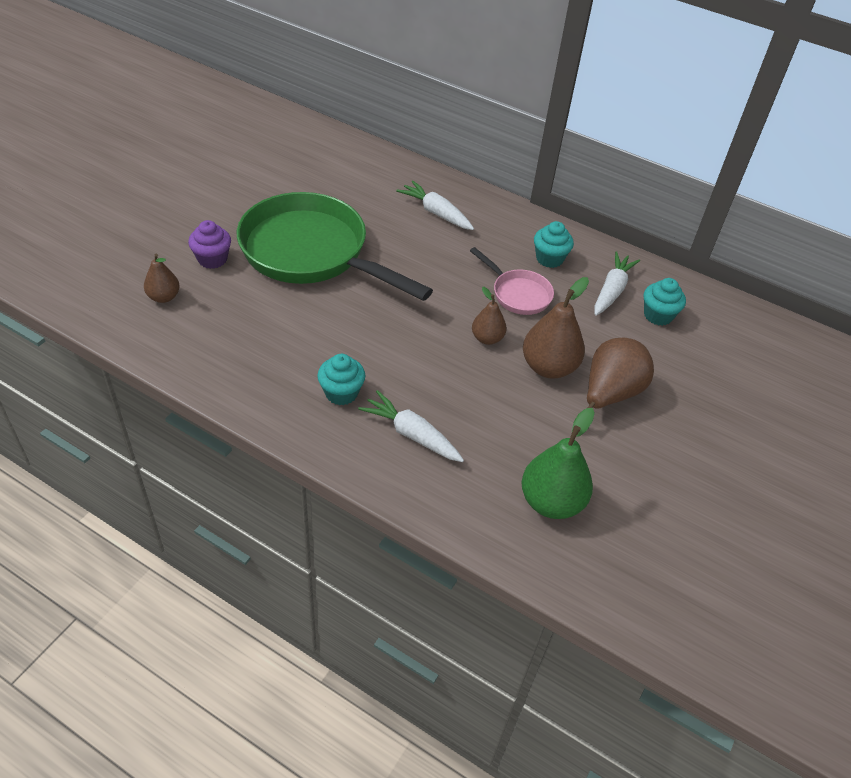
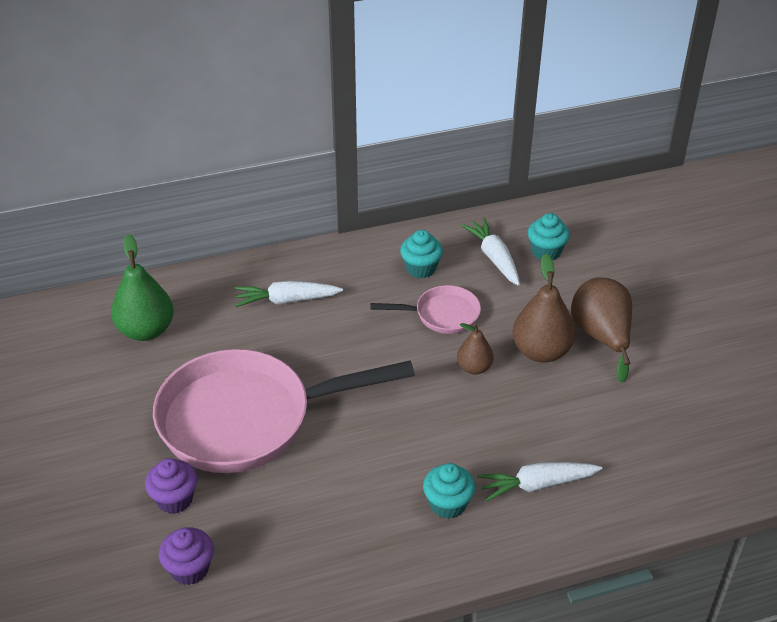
camera: 45 degrees left, 5 degrees down
(164, 297) = (189, 569): brown pear -> purple cupcake
(312, 253) = (247, 419): green pan -> pink pan
(551, 502) = (678, 442): green pear -> green pear (146, 330)

